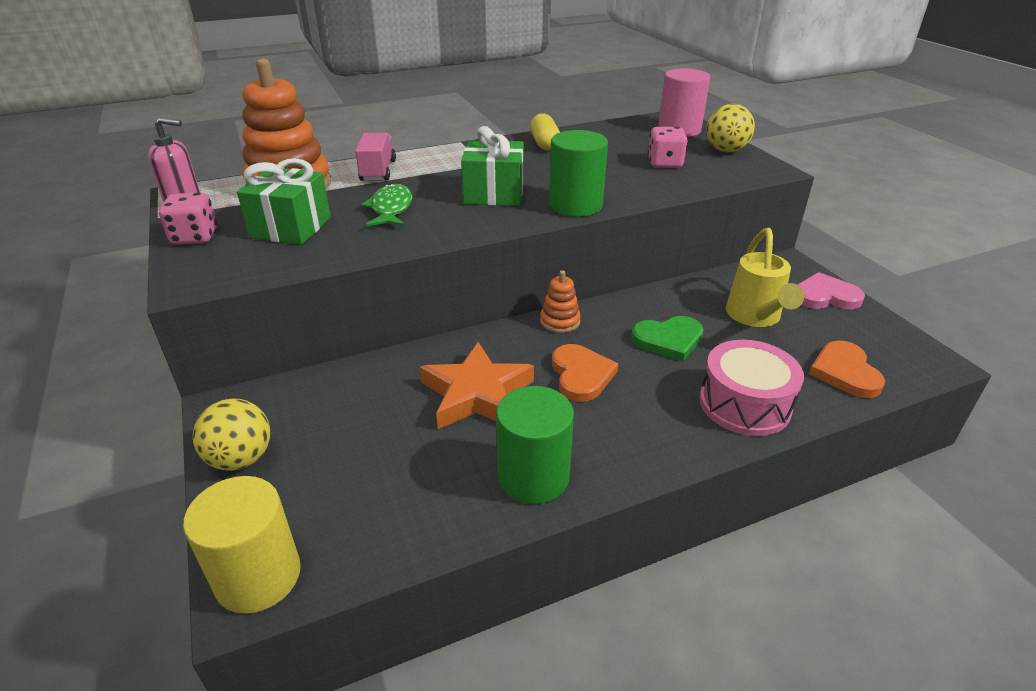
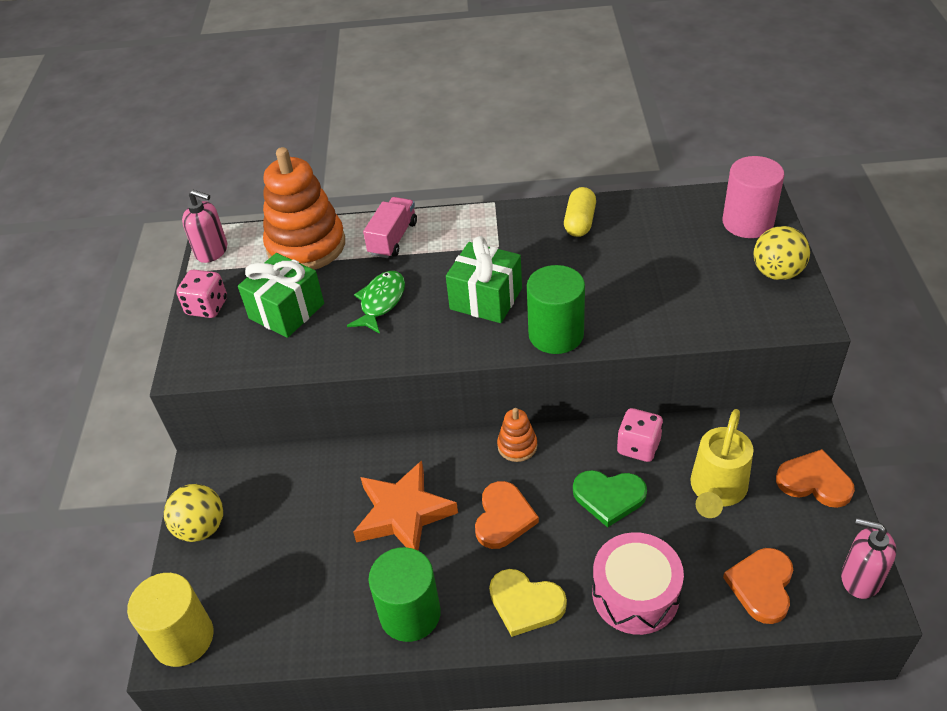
camera: 25 degrees right, 10 degrees up
(648, 437) = (525, 603): none -> yellow heart
(664, 163) = (690, 283): pink dice -> pink dice (638, 447)
(825, 296) = (814, 481): pink heart -> orange heart
(914, 349) = (860, 578): none -> pink soap dispenser

